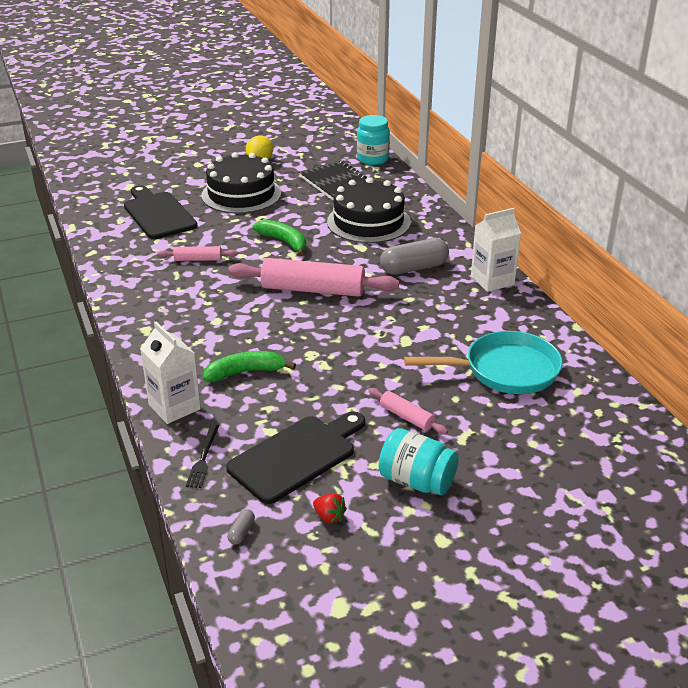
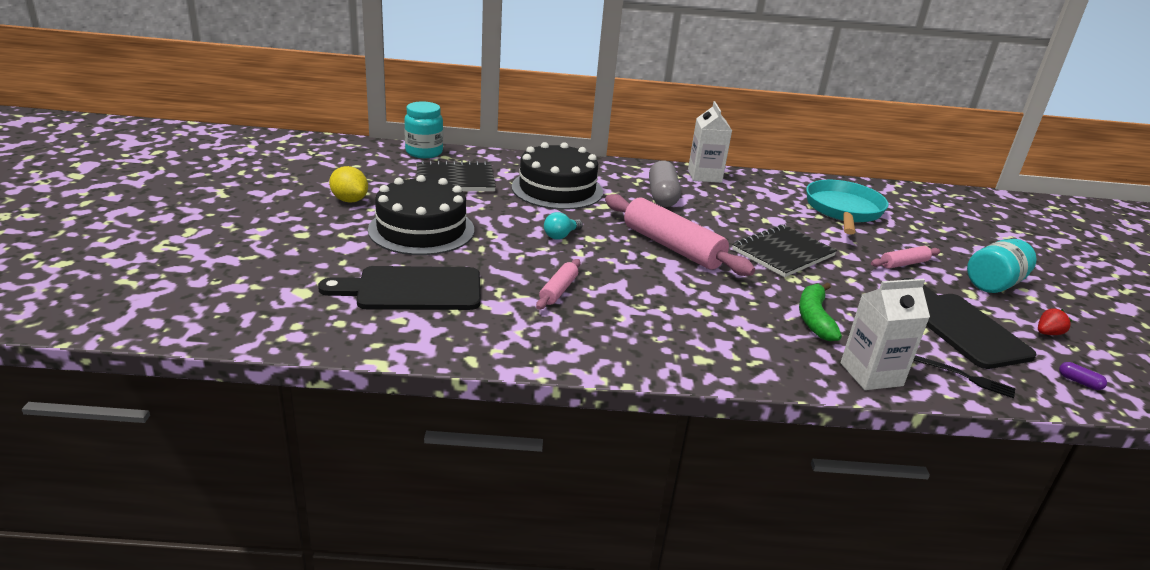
camera: 70 degrees left, 5 degrees down
(241, 532) = (1079, 382): grey capsule -> purple capsule
(284, 242) = (561, 236): green banana -> turquoise light bulb
(313, 290) = (672, 247): pink rolling pin -> pink rolling pin turned 75 degrees counterclockwise
(358, 344) = (783, 253): none -> black notebook

